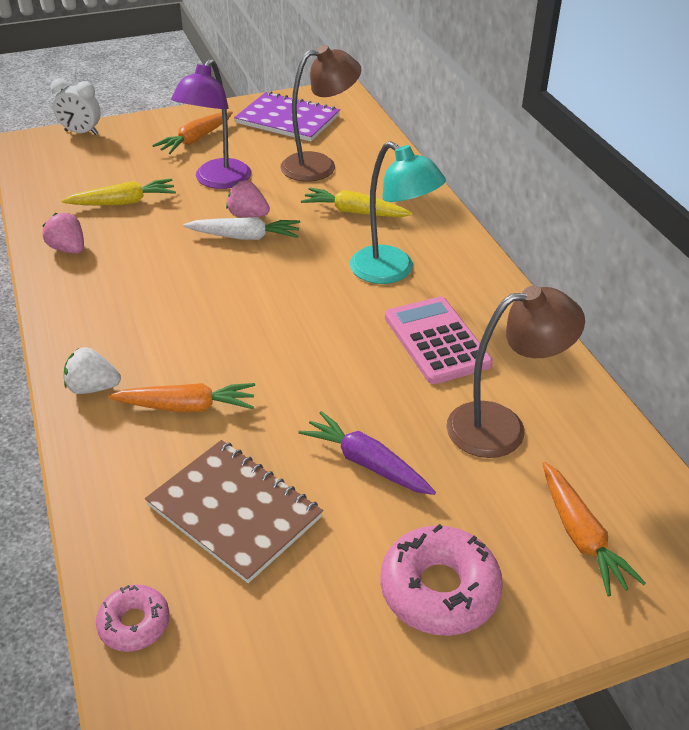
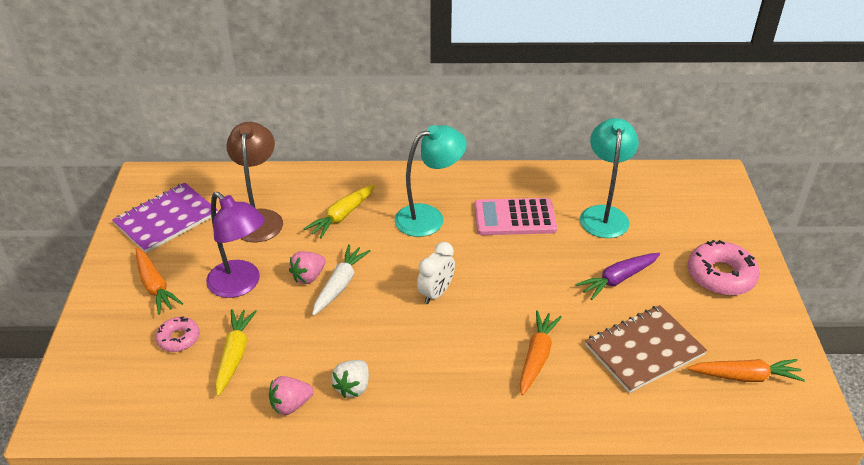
camera: 70 degrees left, 0 degrees up
(81, 133) = (70, 371): white clock -> white clock (436, 293)
(93, 388) = (496, 409): white strawberry -> white strawberry (353, 387)
(134, 623) = (726, 414): pink donut -> pink donut (178, 338)
(502, 427) = (604, 214): brown lamp -> turquoise lamp
(581, 536) = (693, 212): orange carrot -> orange carrot (745, 376)

